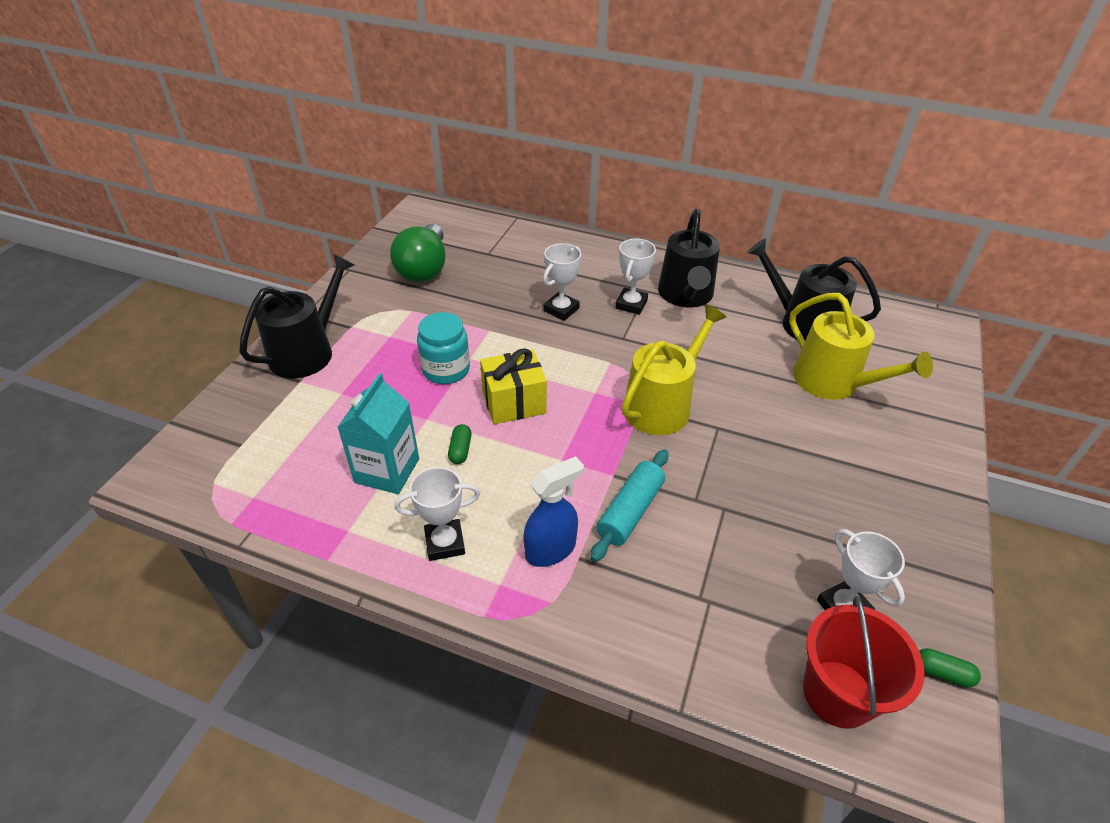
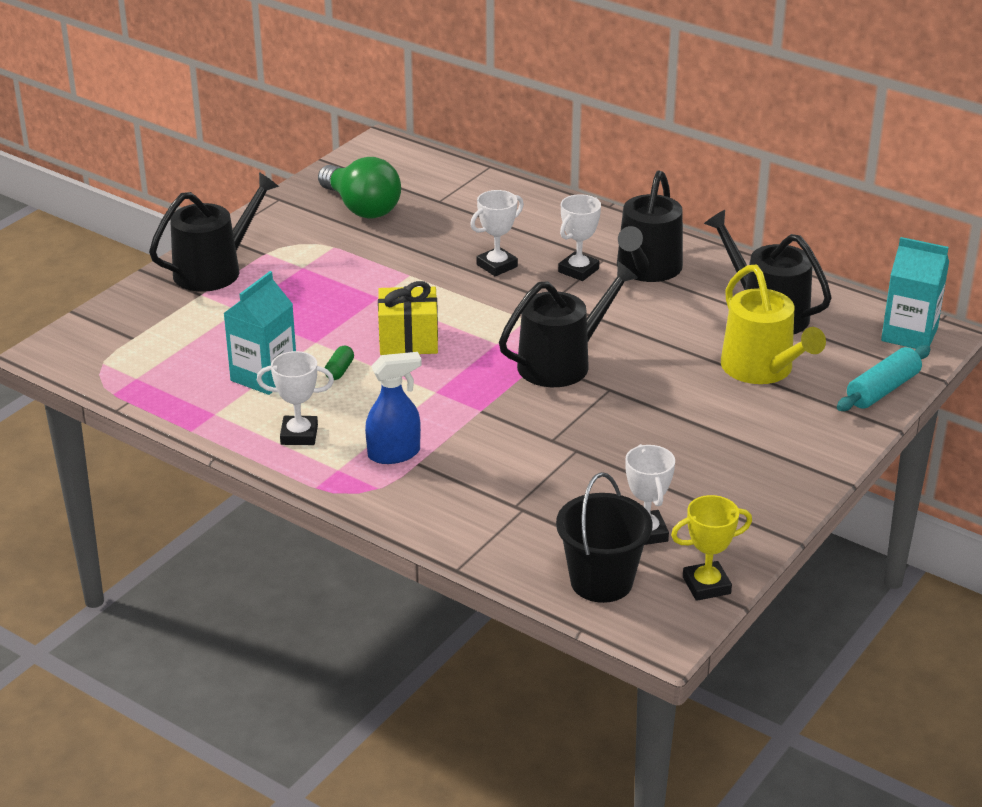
camera: 15 degrees right, 10 degrees down
(424, 268) = (361, 208): green light bulb -> green light bulb turned 60 degrees counterclockwise
(446, 370) = (350, 304): turquoise jar -> none
(630, 511) = (483, 439): turquoise rolling pin -> turquoise rolling pin (882, 390)
(662, 405) = (561, 363): yellow watering can -> black watering can
(838, 693) = (601, 581): red bucket -> black bucket
(924, 327) = (909, 334): none -> turquoise carton
(942, 673) = (706, 585): green capsule -> yellow trophy

